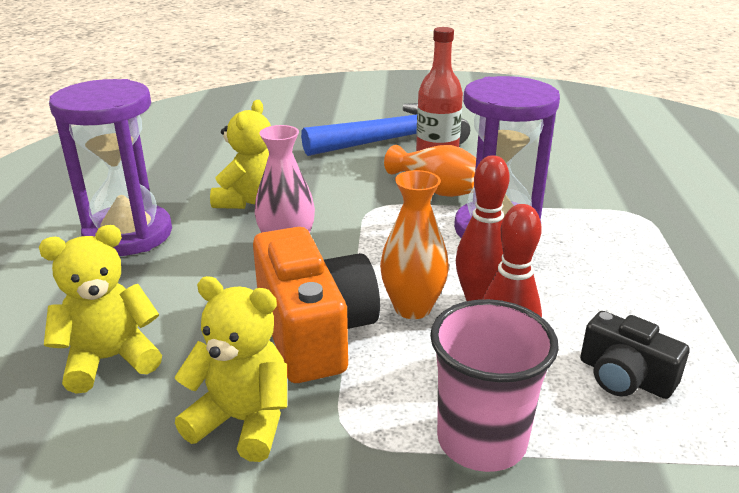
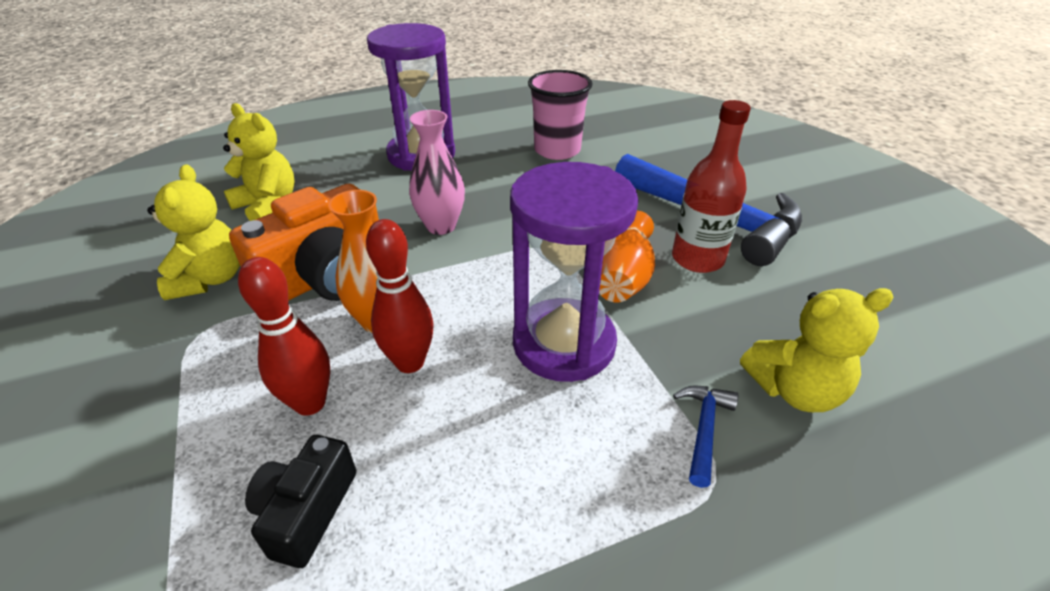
camera: 65 degrees right, 10 degrees up
(249, 200) = (509, 182): yellow teddy bear -> yellow teddy bear (794, 390)
(481, 440) = (195, 412): pink cup -> pink cup (557, 150)
(599, 206) = (704, 429): none -> blue hammer

